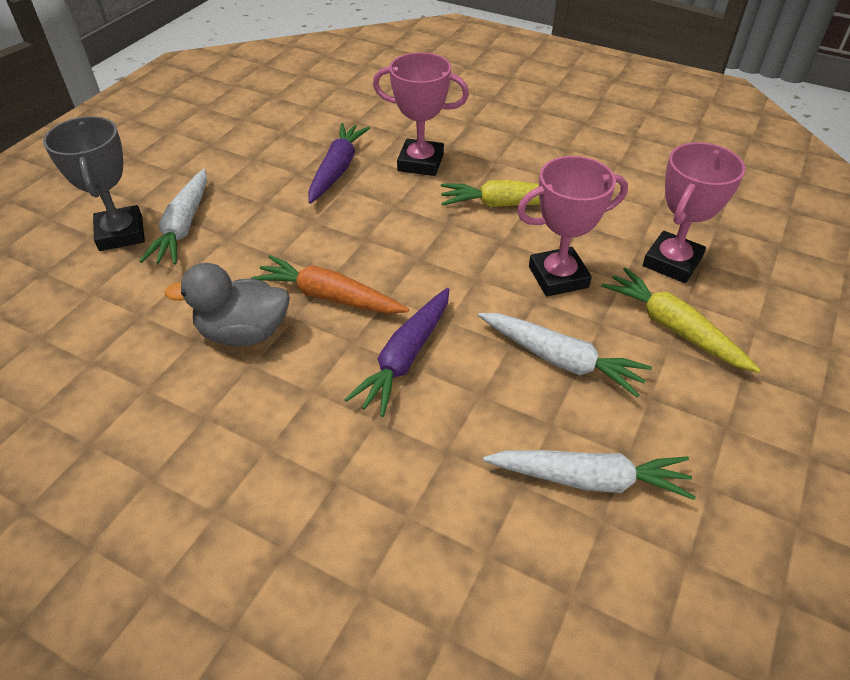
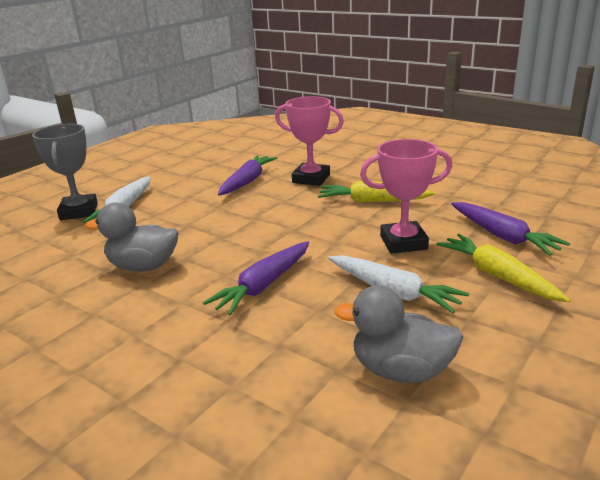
camera: 10 degrees right, 20 degrees down
(329, 296) = (216, 248): orange carrot -> none
(590, 479) = (401, 371): white carrot -> grey duck
(672, 262) = (503, 236): pink trophy -> purple carrot

